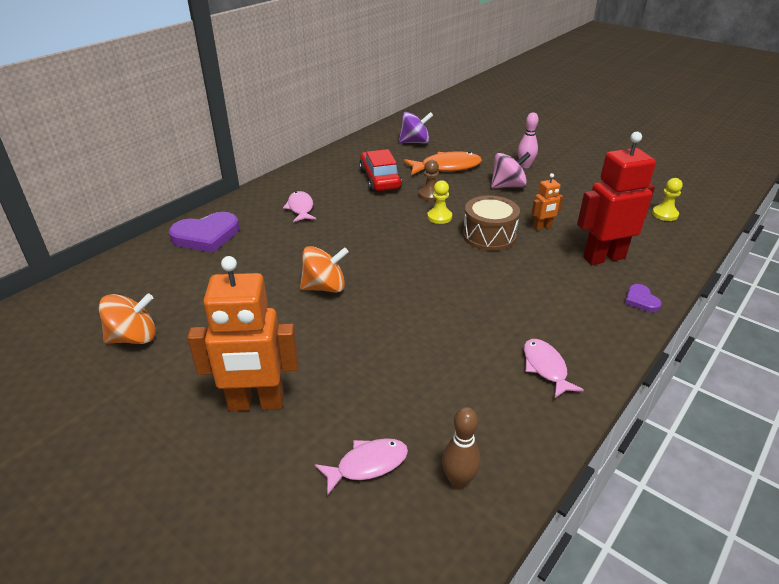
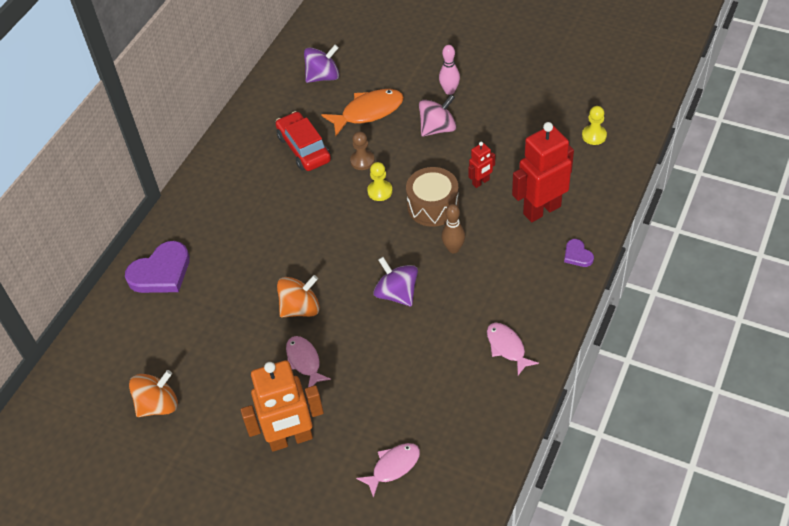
camera: 10 degrees left, 15 degrees up
(300, 208) = (238, 211): pink fish -> pink fish (304, 361)
(430, 295) = (397, 293): none -> purple spinning top
(458, 481) = (461, 462): brown bowling pin -> brown bowling pin (453, 248)
(542, 227) = (481, 182): orange robot -> red robot

